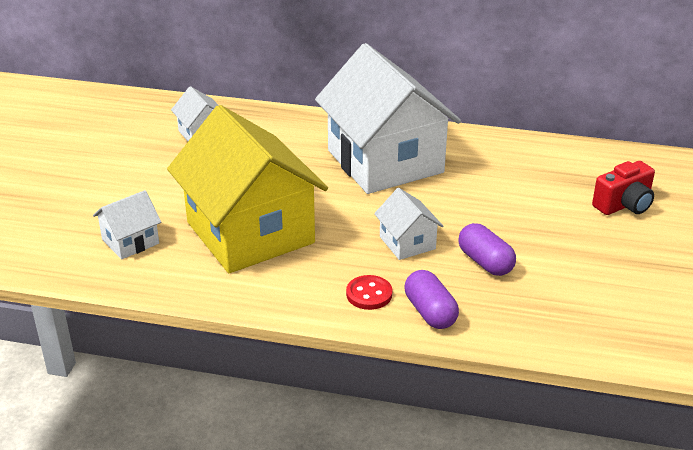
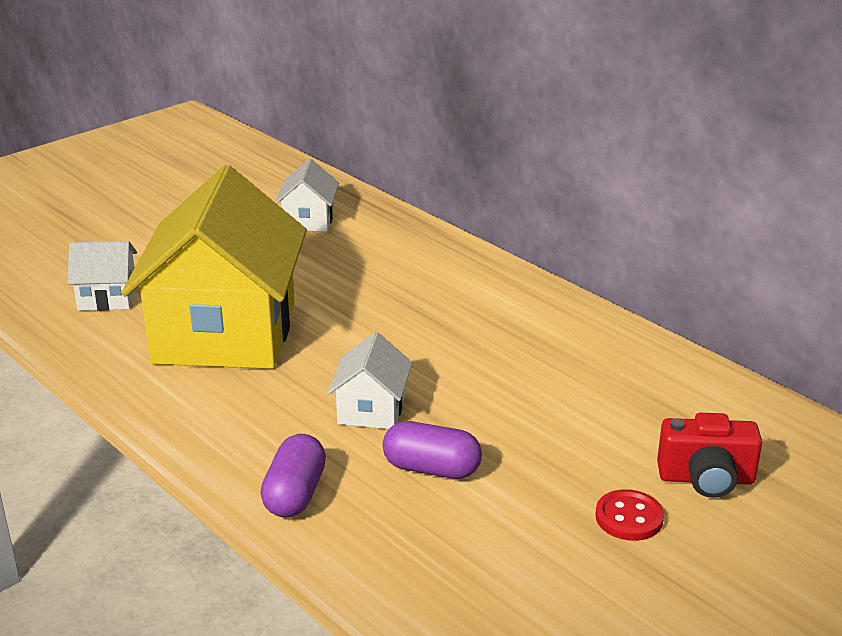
camera: 35 degrees right, 5 degrees down
(369, 294) = (257, 445): red button -> red button (629, 518)
(385, 161) = (464, 314): white house -> none
(485, 262) = (431, 469): purple capsule -> purple capsule turned 75 degrees counterclockwise

